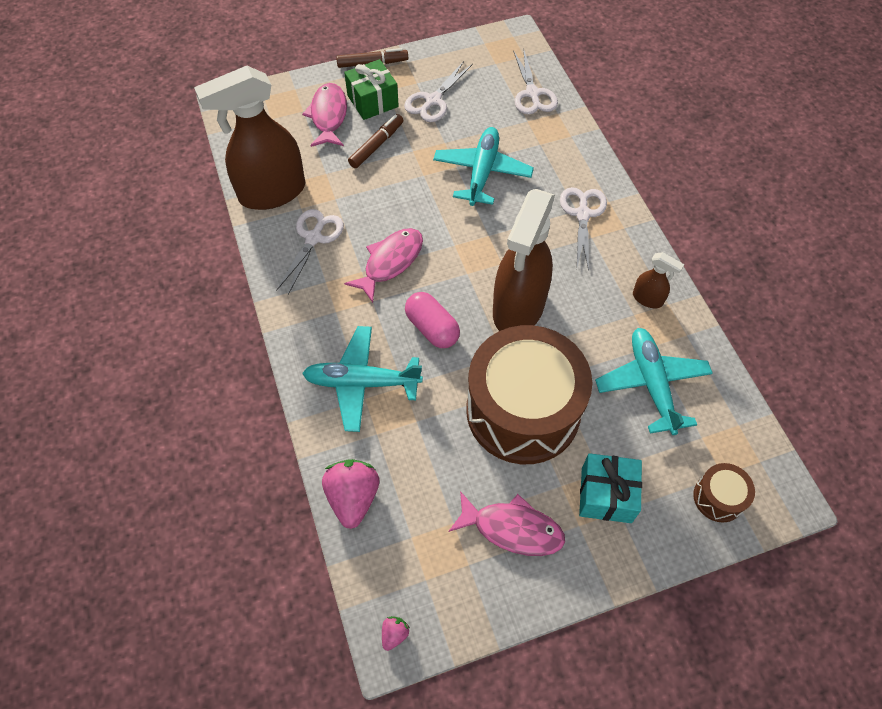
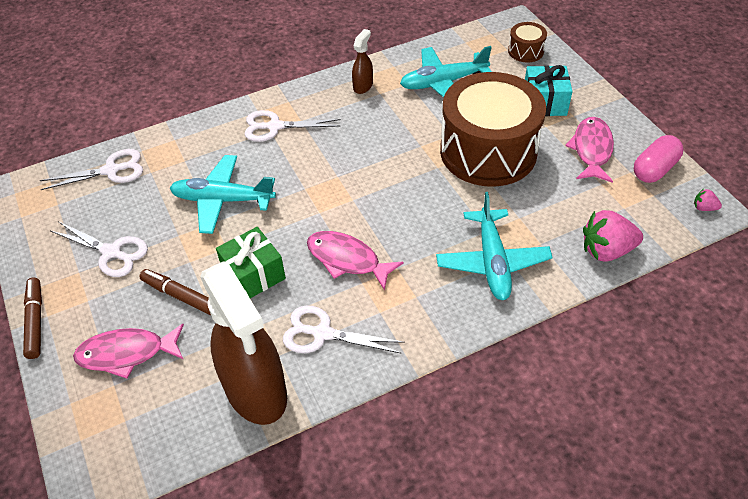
camera: 95 degrees left, 10 degrees down
(372, 101) = (105, 311): green gift -> green gift (254, 274)
(432, 328) = (420, 218): pink capsule -> pink capsule (654, 169)
(518, 308) = (386, 161): brown spray bottle -> none

